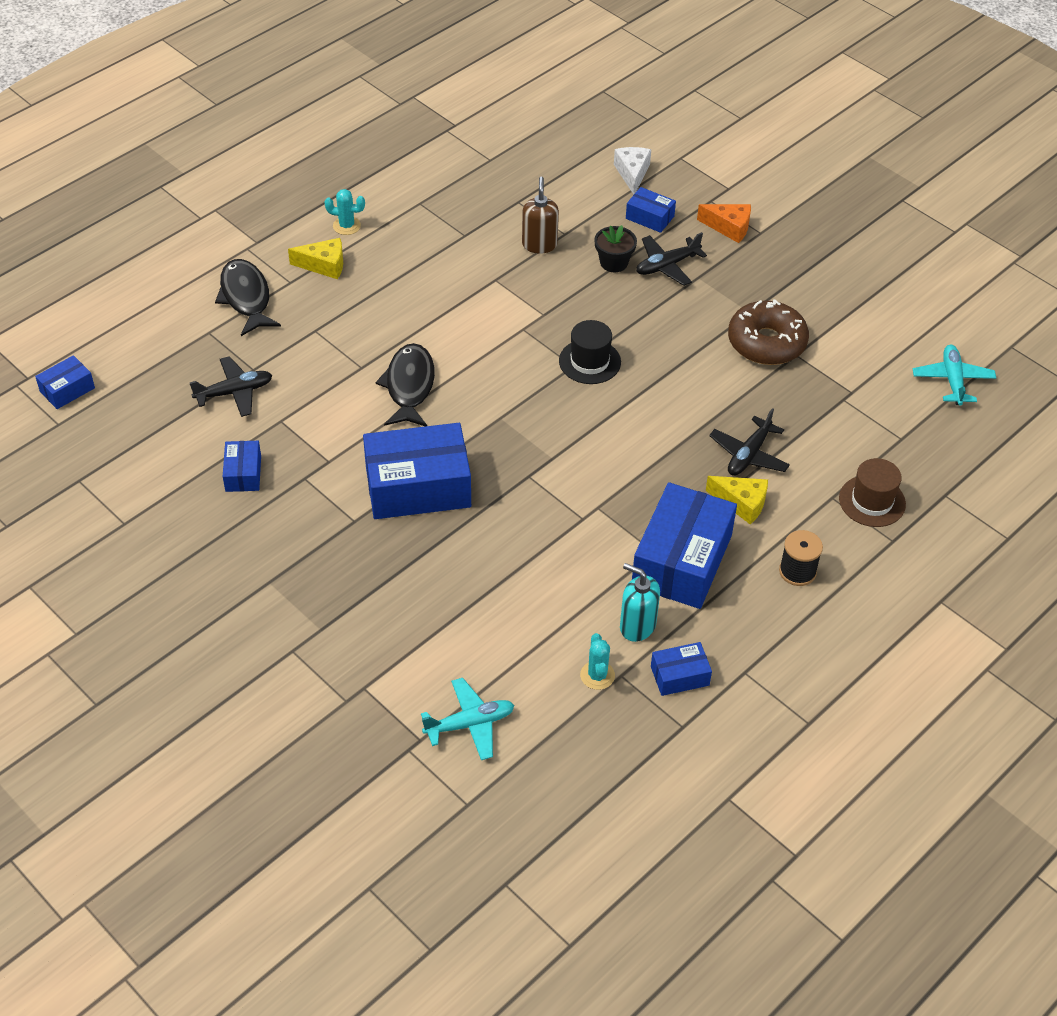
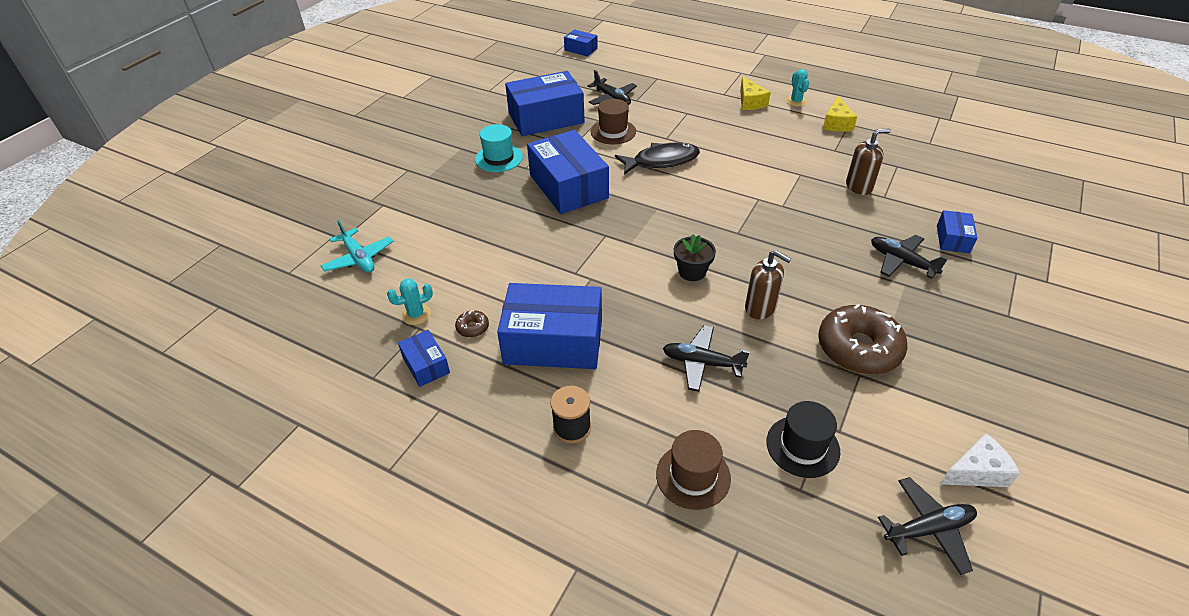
camera: 75 degrees right, 5 degrees down
(243, 473) = (546, 118): blue box -> blue box, size x2.10
(246, 297) = (697, 83): black fish -> none
(317, 544) = (499, 158): none -> turquoise hat
(318, 413) = (613, 132): none -> brown hat
(589, 361) = (749, 240): black hat -> black hat (802, 446)
(614, 262) = (876, 230): black flower pot -> black flower pot (692, 272)
(632, 173) = (997, 217): white cheese -> white cheese (976, 472)
(637, 626) = (472, 327): turquoise soap dispenser -> brown donut
(692, 389) = (760, 308): none -> brown soap dispenser
(729, 227) = (992, 292): orange cheese -> none
(741, 503) = (638, 369): yellow cheese -> yellow cheese (836, 123)
(952, 380) = (928, 529): turquoise plane -> black plane

